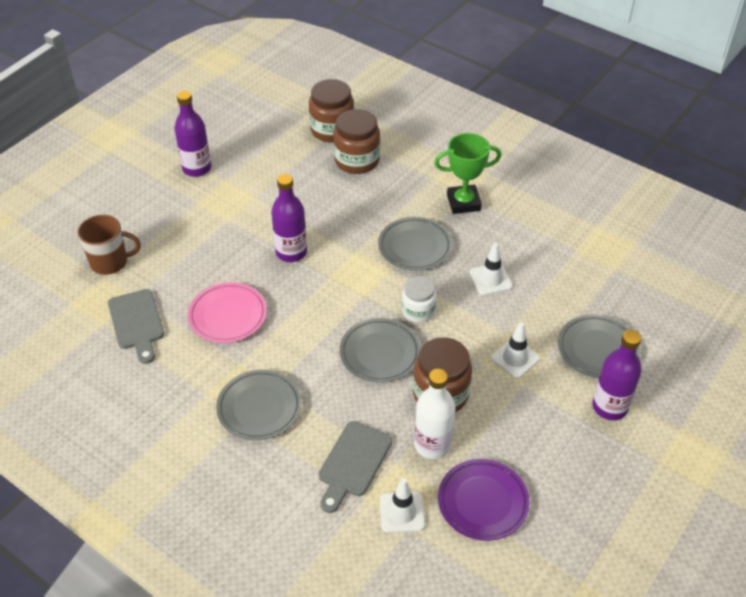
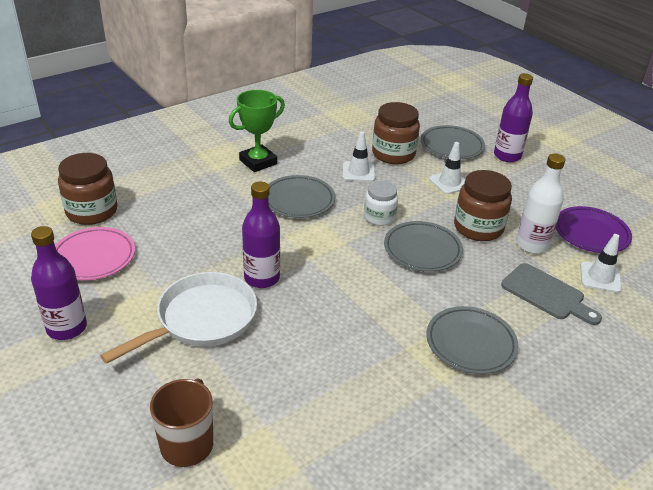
camera: 75 degrees left, 10 degrees down
(136, 323) = (311, 430): grey cutting board -> none
(228, 316) = (334, 344): pink plate -> pink plate (94, 257)
(229, 232) = (201, 319): none -> white pan
(357, 161) = (154, 206): brown jar -> brown jar (393, 154)
(463, 203) = (258, 162): green trophy -> green trophy turned 45 degrees clockwise

